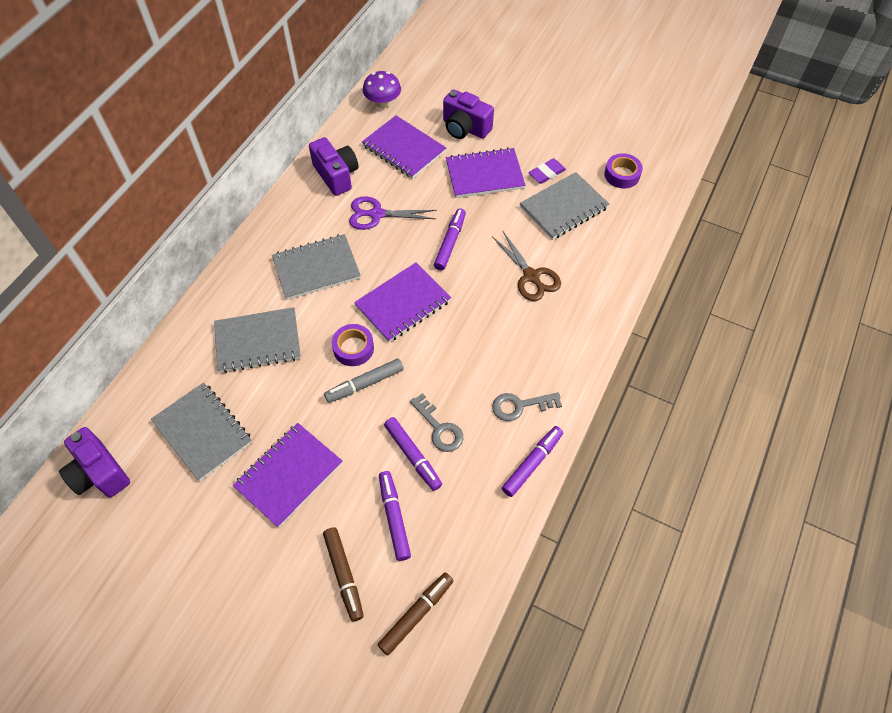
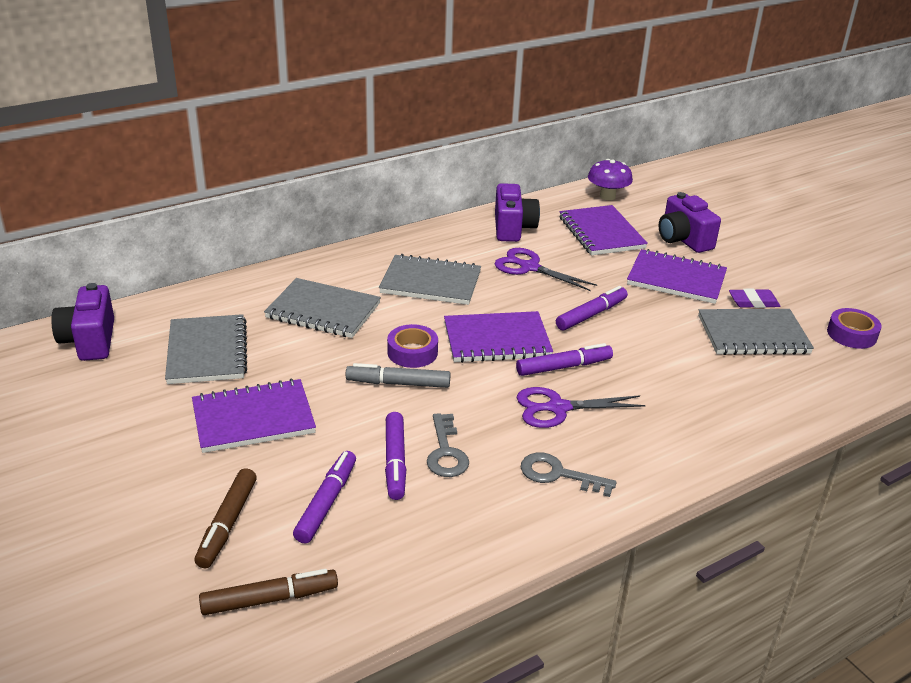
camera: 30 degrees right, 25 degrees down
(483, 347) = (557, 408): none -> purple scissors
(531, 276) = (665, 374): brown scissors -> none
(532, 463) = (529, 531): purple marker -> purple marker (564, 367)

